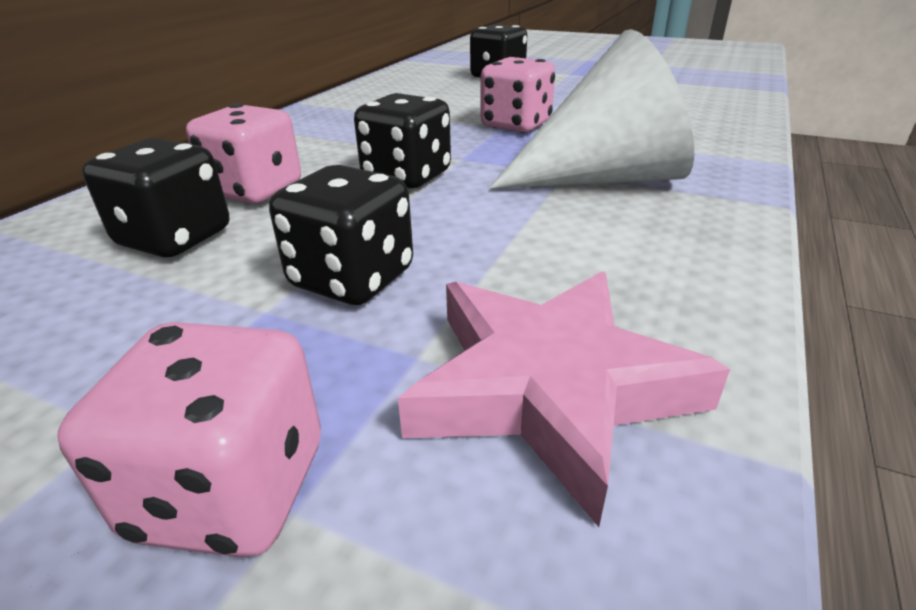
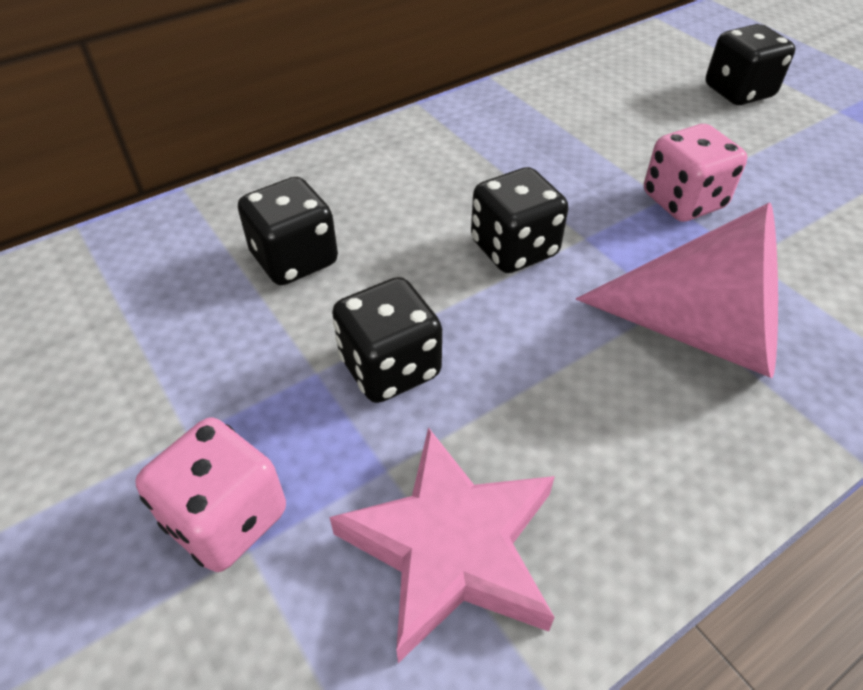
camera: 30 degrees right, 15 degrees up
(255, 191) = (379, 218): pink dice -> none
(604, 178) = (701, 331): white cone -> pink cone

